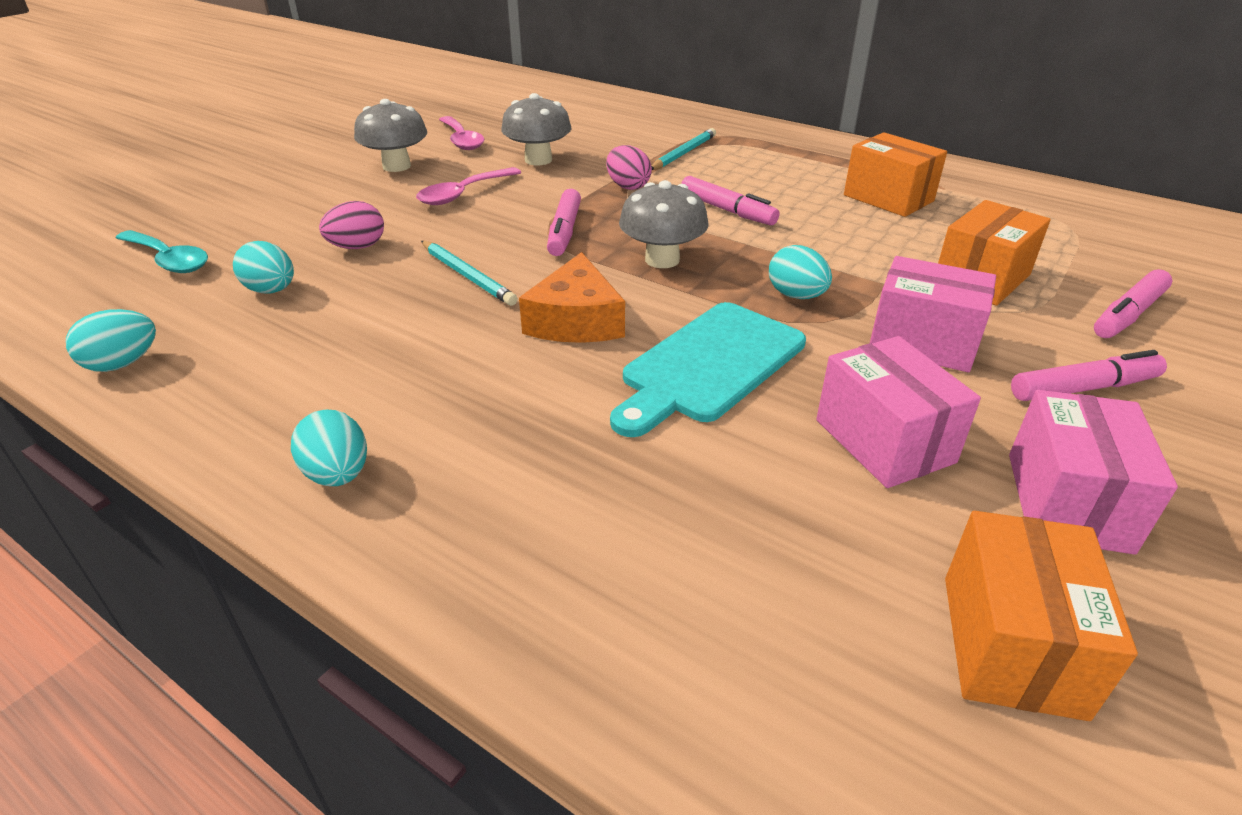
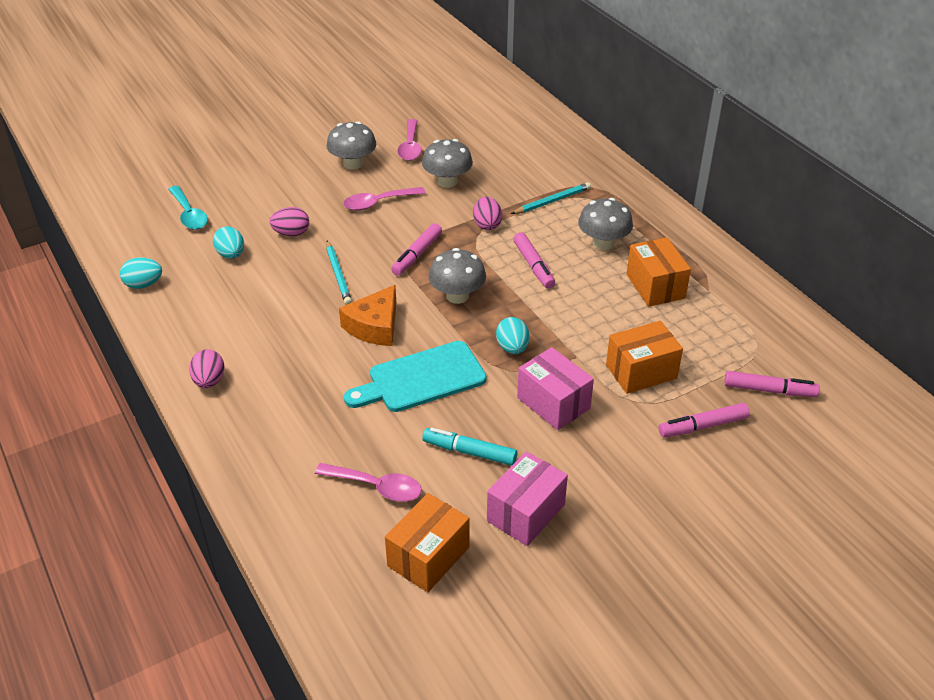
camera: 25 degrees right, 5 degrees up
(338, 474) = (209, 381): turquoise egg -> pink egg
(783, 175) = (603, 243): none -> grey mushroom
(795, 550) = (376, 487): none -> pink spoon
(884, 441) = (469, 452): pink box -> turquoise marker
(1084, 388) = (611, 461): pink marker -> pink marker (769, 390)

